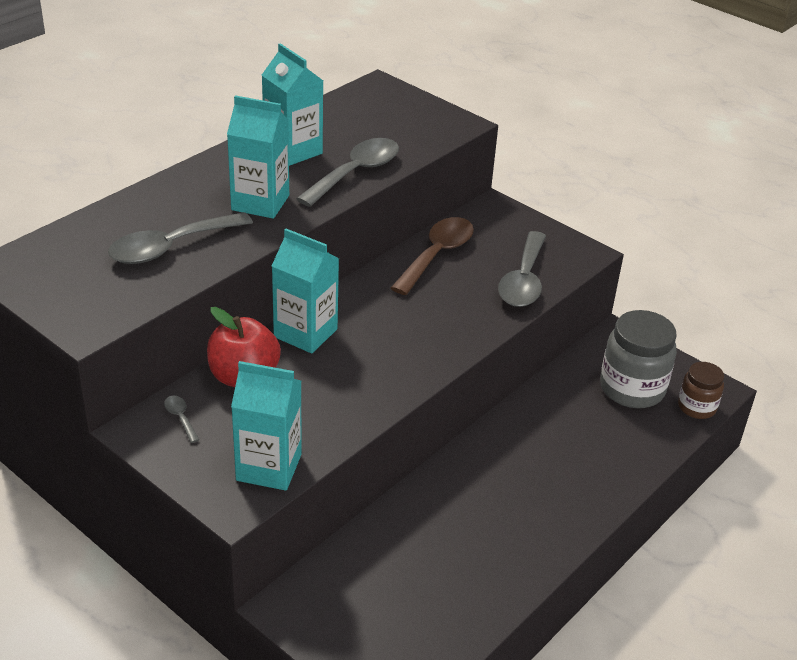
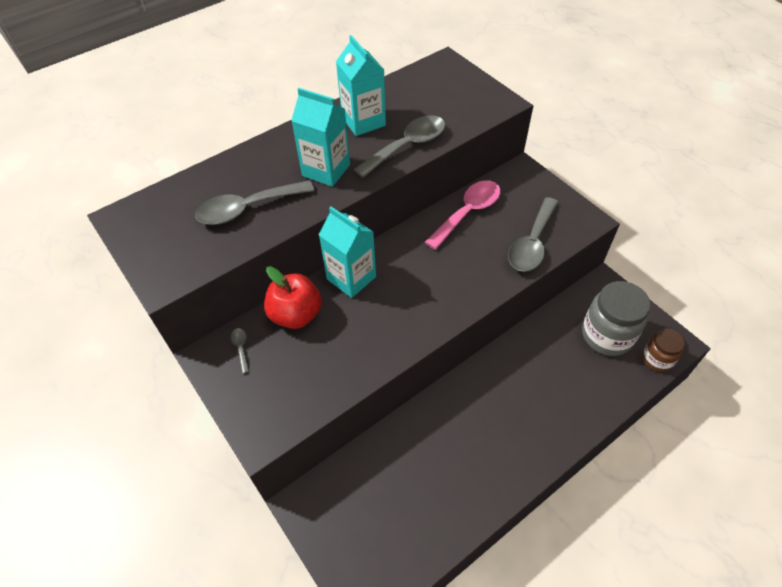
camera: 15 degrees right, 15 degrees up
(269, 467) = (295, 404): turquoise carton -> none
(437, 255) = (468, 212): brown spoon -> pink spoon

